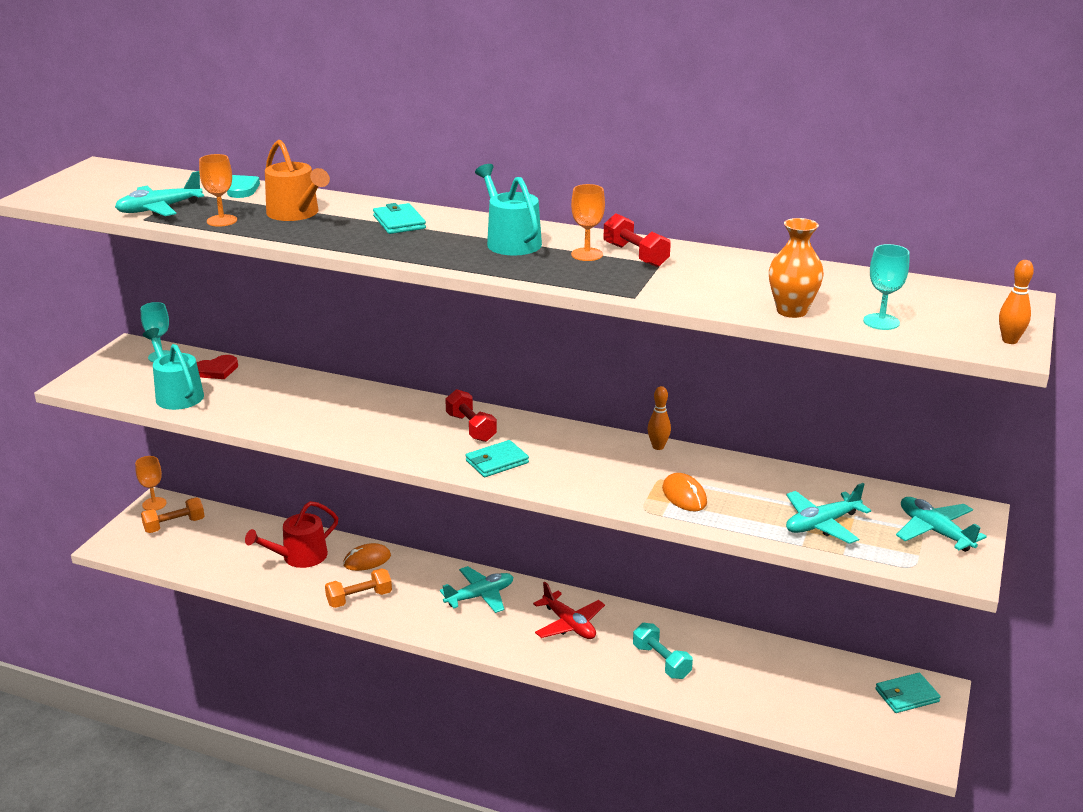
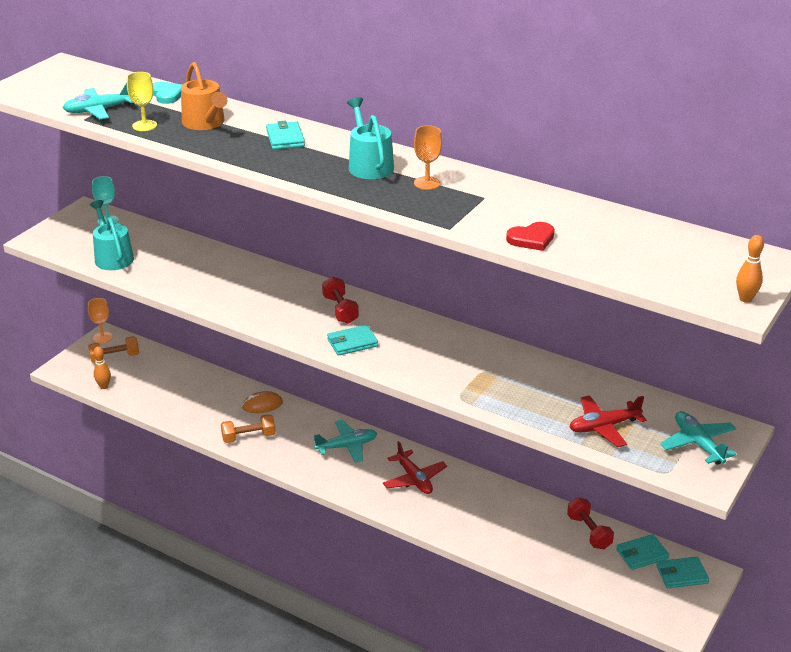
camera: 10 degrees right, 5 degrees up
(216, 370) = (149, 237): red heart -> red heart (531, 239)
(222, 221) = (144, 125): orange goblet -> yellow goblet
(299, 557) = (209, 396): red watering can -> none
(635, 255) = (467, 187): red dumbbell -> red dumbbell (589, 532)
(658, 447) = (490, 342): orange bowling pin -> orange bowling pin (104, 386)
(661, 661) = (482, 520): turquoise dumbbell -> none
(684, 496) = (497, 389): orange mouse -> none
(791, 311) = (574, 253): orange vase -> none
(822, 524) = (604, 427): turquoise plane -> red plane
(855, 678) = (642, 554): none -> turquoise wallet
(881, 322) = (644, 271): turquoise goblet -> none

